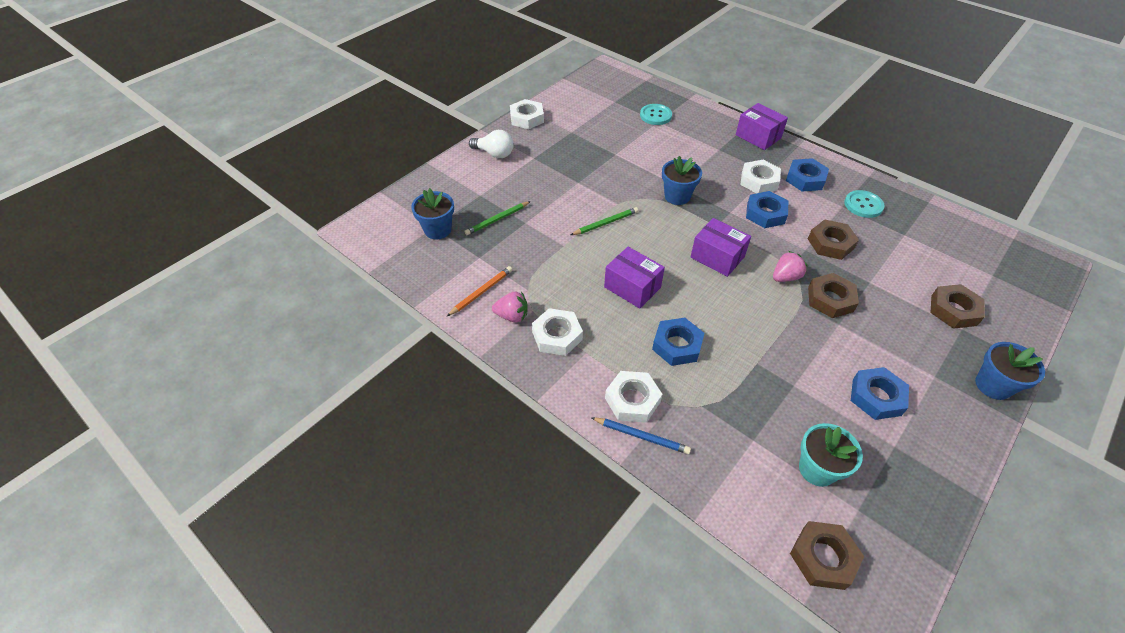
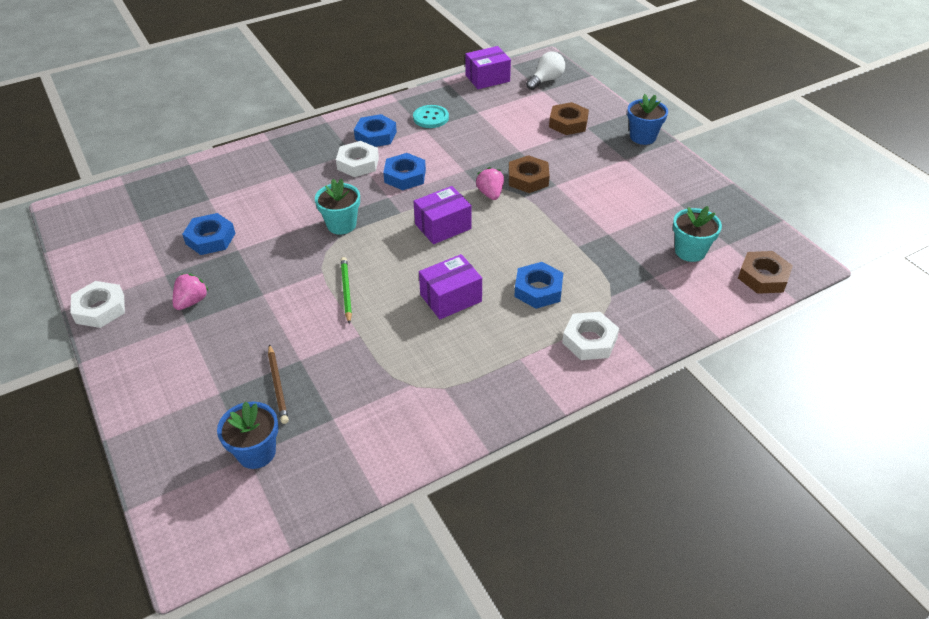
camera: 70 degrees left, 5 degrees down
(481, 292) = (392, 429): orange pencil -> none
(494, 154) = (147, 359): white light bulb -> white light bulb (546, 80)
(497, 219) = (278, 385): green pencil -> brown pencil
(512, 316) = (443, 408): pink strawberry -> pink strawberry (192, 301)
(557, 336) = (488, 376): white nut -> none
(641, 436) = (631, 346): blue pencil -> none
(655, 115) = (197, 197): turquoise button -> none
(677, 196) = (341, 225): blue flower pot -> turquoise flower pot
(758, 136) = (293, 140): purple box -> purple box (487, 78)
(830, 243) = (465, 153): brown nut -> none
(876, 397) = (634, 195): blue nut -> blue nut (210, 238)

